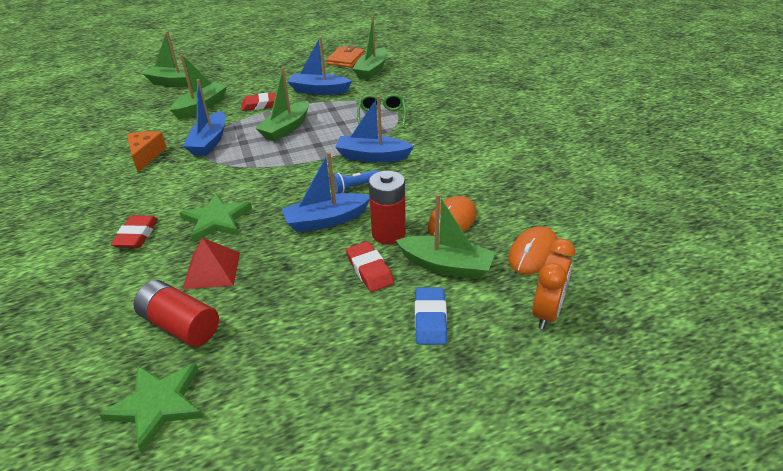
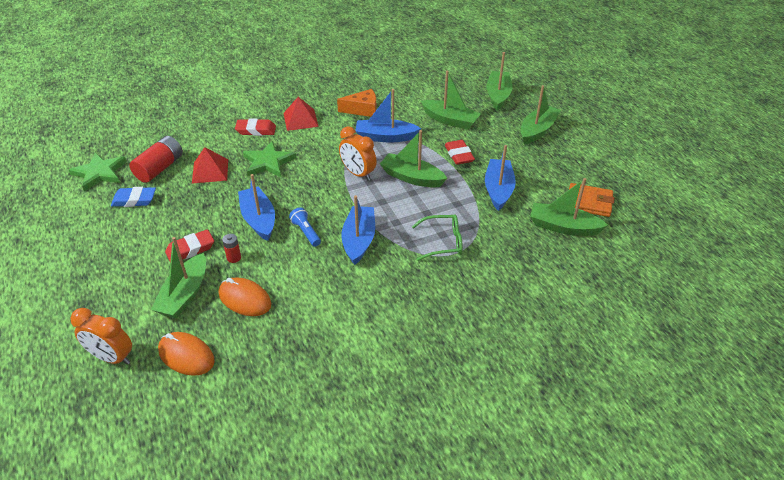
camera: 85 degrees right, 5 degrees up
(136, 199) = (300, 119): none -> red pyramid
(242, 70) = (537, 130): none -> green boat
(267, 158) = (358, 173): none -> orange clock
(388, 234) = (234, 258): red battery -> red battery, size x0.49
(430, 319) = (127, 285): blue eraser -> blue eraser (134, 200)

